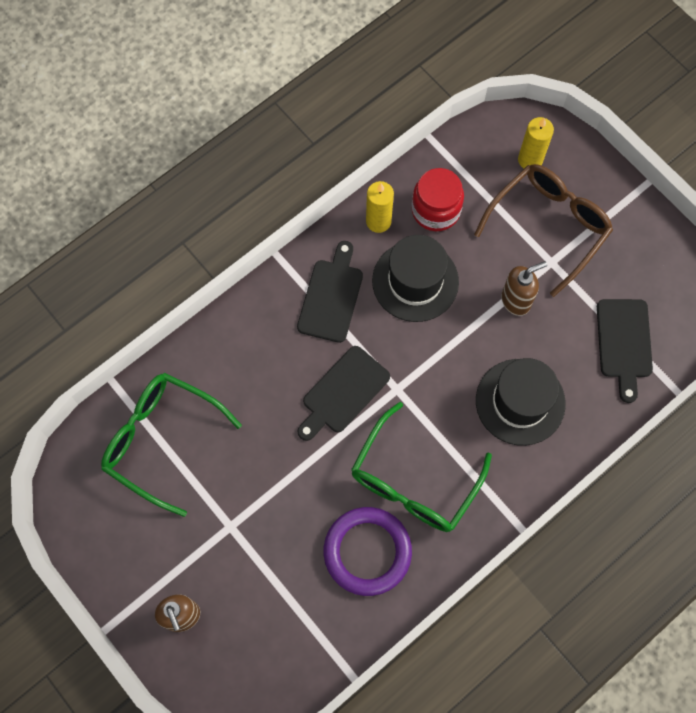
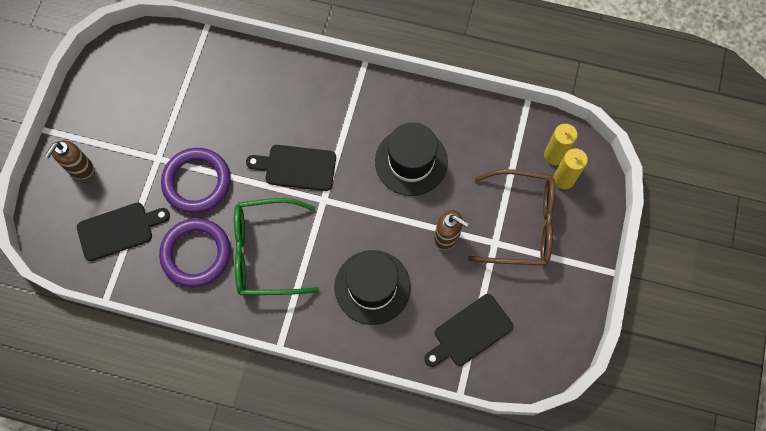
camera: 55 degrees right, 0 degrees up
(161, 440) = (187, 80): green glasses -> none
(287, 502) = (197, 182): none -> purple ring
(331, 297) = (360, 116): black cutting board -> black cutting board (119, 230)
(378, 221) = (437, 110): yellow candle -> yellow candle (554, 155)
(435, 210) = (474, 141): red jar -> none

